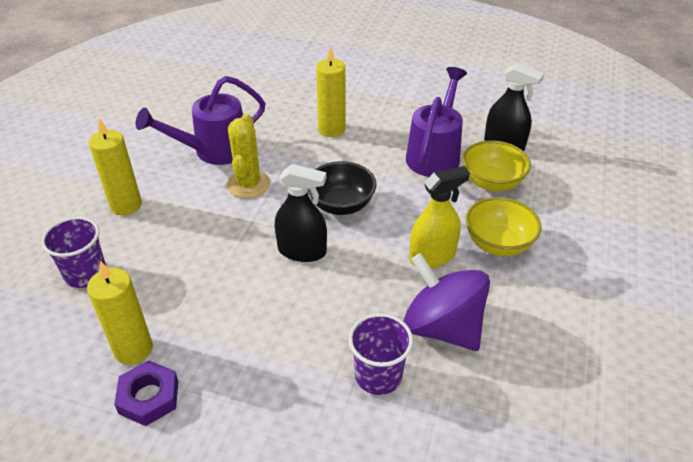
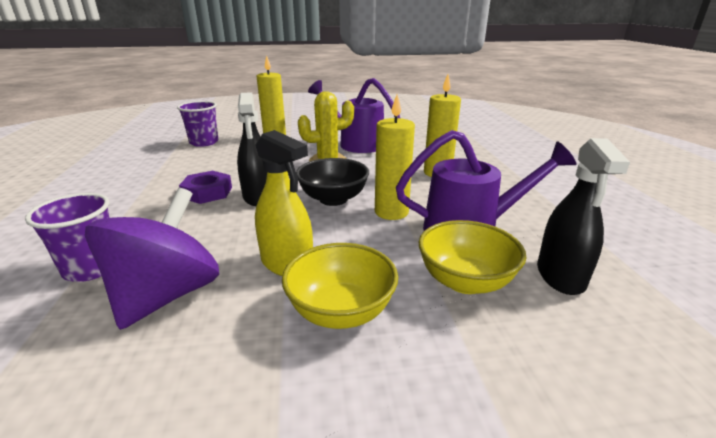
camera: 65 degrees right, 15 degrees down
(133, 349) = (134, 168): yellow candle -> yellow candle (391, 212)
(149, 397) = (87, 182): purple nut -> purple nut (207, 192)

